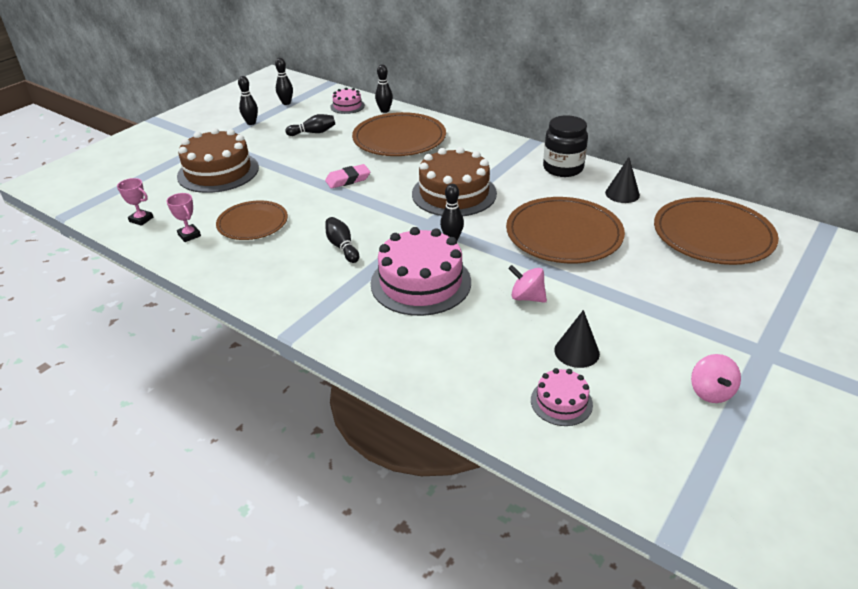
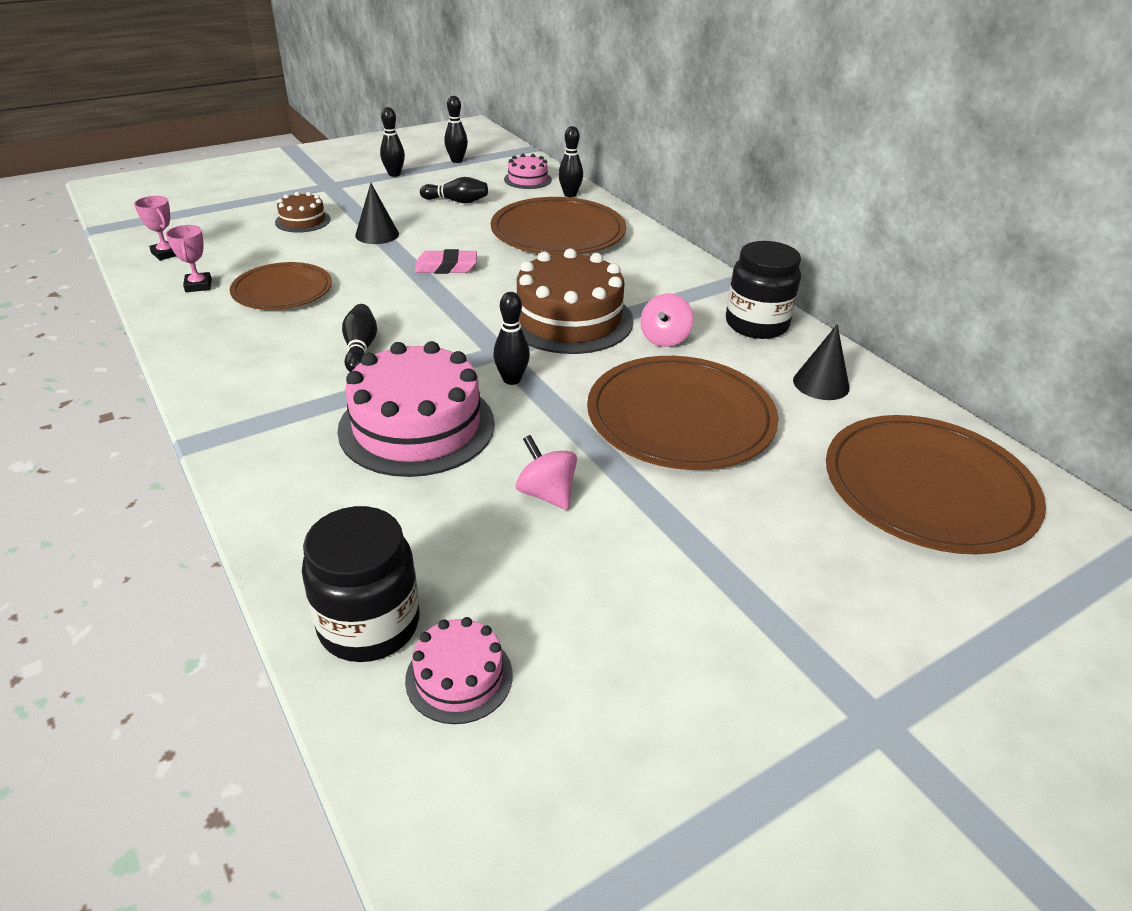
camera: 20 degrees right, 0 degrees up
(218, 172) = (303, 221): brown cake -> brown cake, size x0.50
(492, 394) = (369, 625): none -> black jar
(576, 351) = (551, 603): black cone -> black cone (377, 234)
(711, 392) = (721, 757): pink spinning top -> pink spinning top (664, 339)

